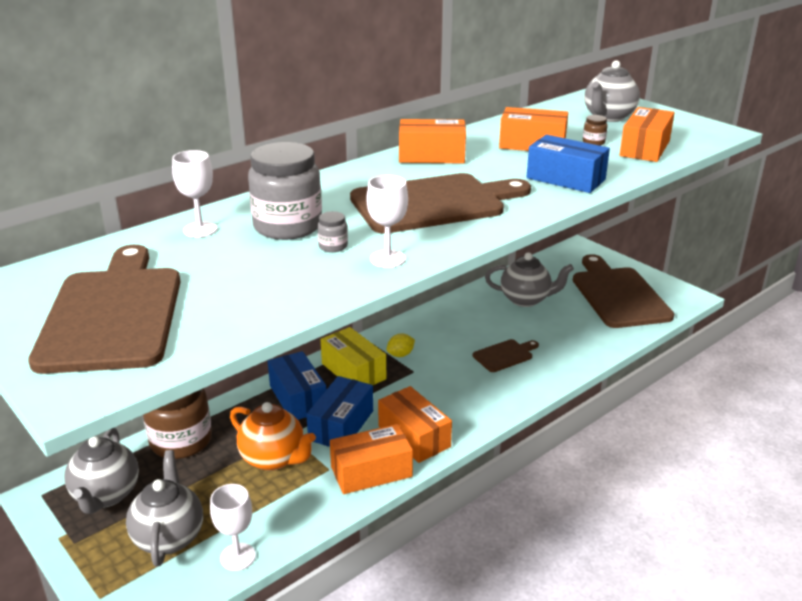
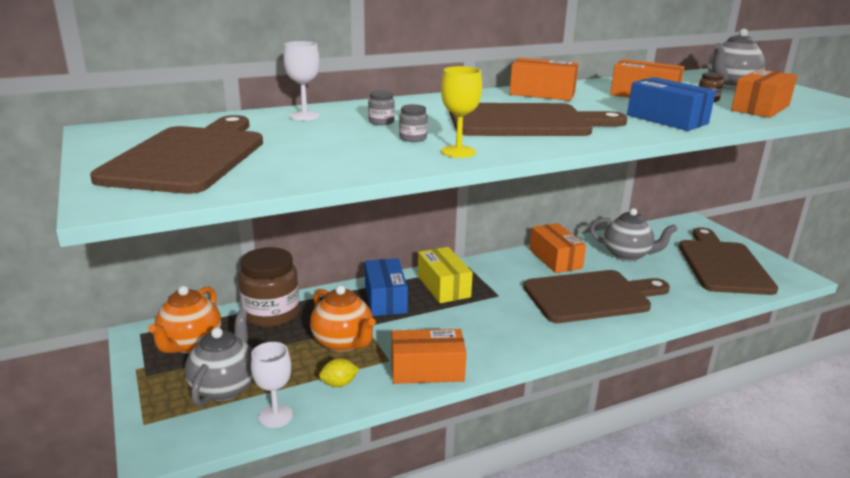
camera: 15 degrees right, 5 degrees down
(106, 495) = (190, 344): grey teapot -> orange teapot
(287, 226) = (381, 122): grey jar -> grey jar, size x0.41
(341, 425) = (415, 327): blue box -> none
(387, 259) = (458, 152): white goblet -> yellow goblet
(400, 354) = (491, 280): yellow lemon -> yellow lemon (339, 384)
(414, 436) = (479, 348): orange box -> orange box (555, 259)
(504, 355) = (591, 296): brown cutting board -> brown cutting board, size x2.15

